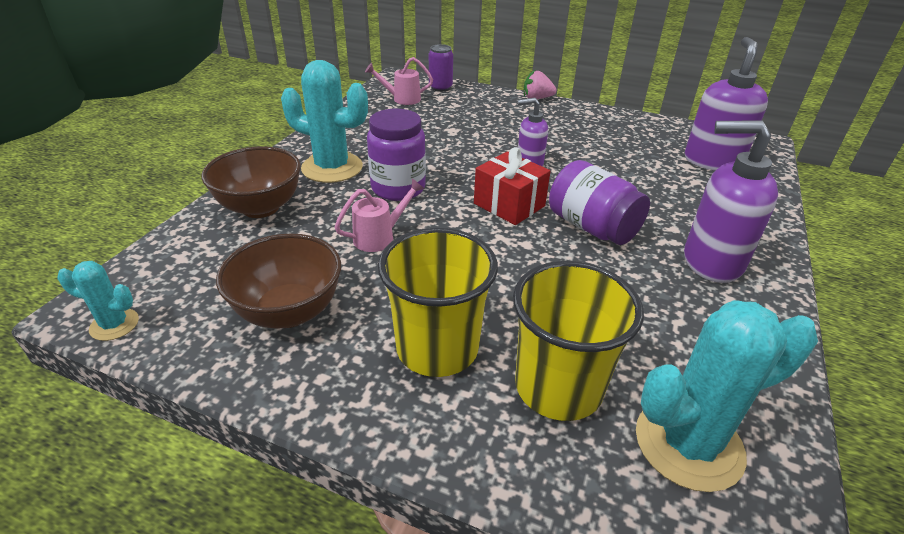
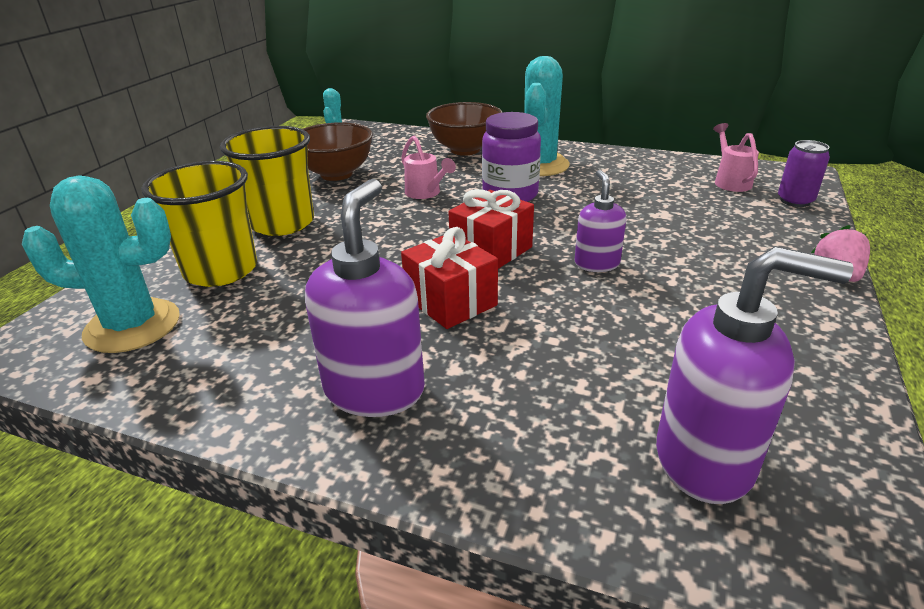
camera: 90 degrees right, 5 degrees down
(592, 227) = (451, 301): purple jar -> red gift
(688, 444) = (132, 326): turquoise cactus -> turquoise cactus turned 75 degrees counterclockwise

